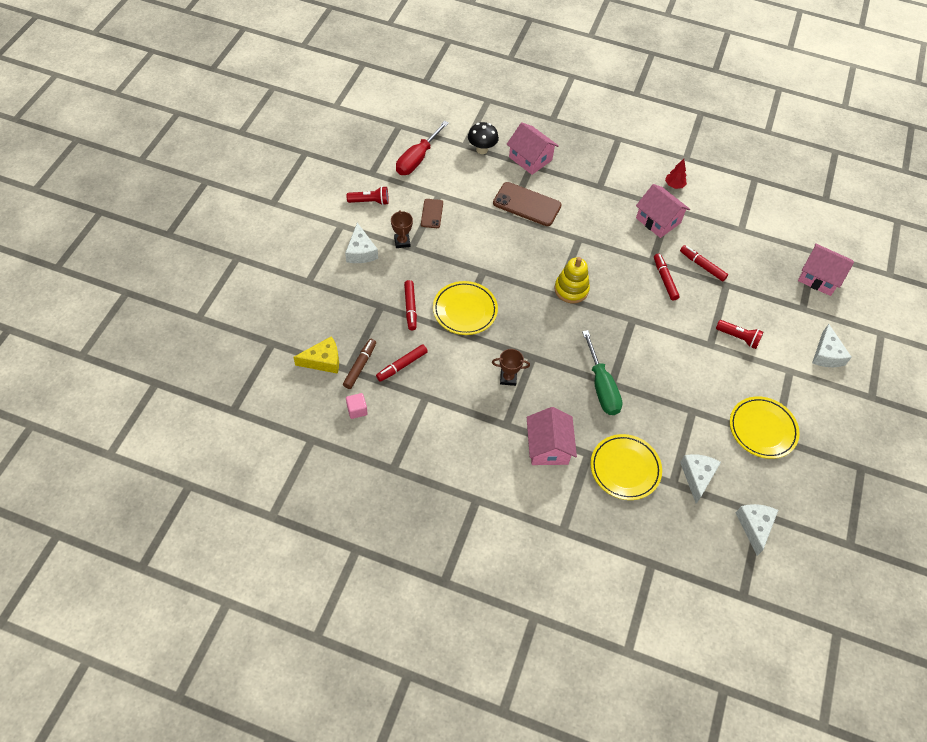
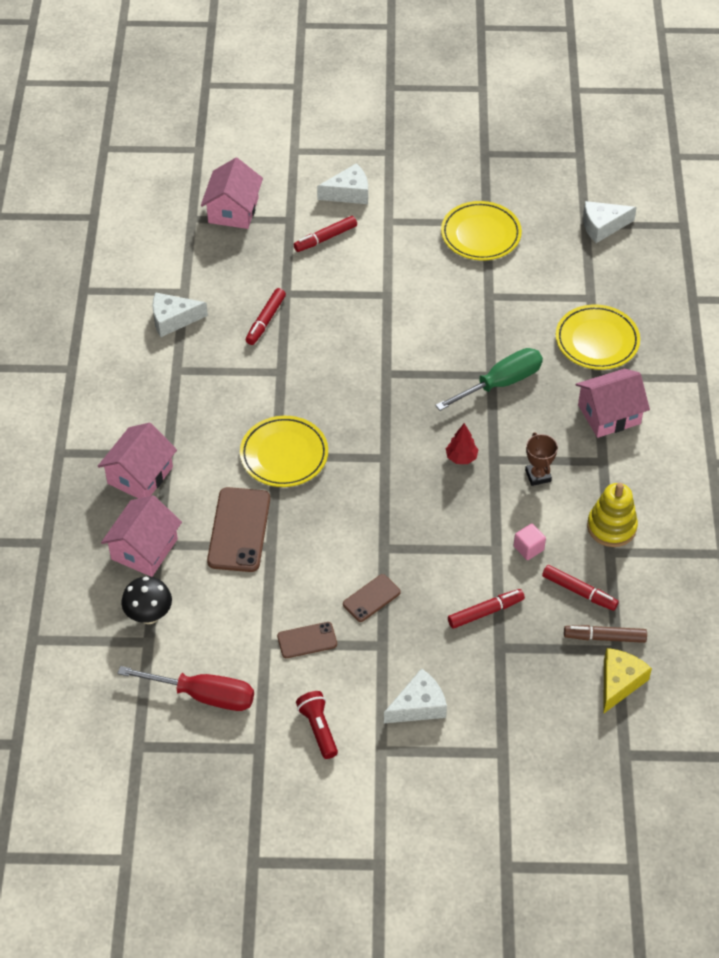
camera: 105 degrees left, 5 degrees down
(323, 360) = (619, 682): yellow cheese -> yellow cheese turned 60 degrees clockwise
(357, 410) = (668, 618): pink cube -> pink cube (528, 548)
(402, 242) = (377, 660): brown trophy -> none
(447, 253) = (371, 598): none -> brown phone
(465, 310) = (459, 549): yellow plate -> yellow plate (284, 455)
(571, 289) = (368, 445): yellow stacking toy -> yellow stacking toy (611, 527)
(658, 220) = (205, 378): pink house -> pink house (140, 475)
(664, 279) = (306, 353): red marker -> red marker (325, 238)
(674, 185) = (131, 372): red tree -> red tree (461, 457)
(697, 477) = (571, 279): white cheese -> white cheese (173, 319)
(738, 338) = (364, 271): red flashlight -> none

